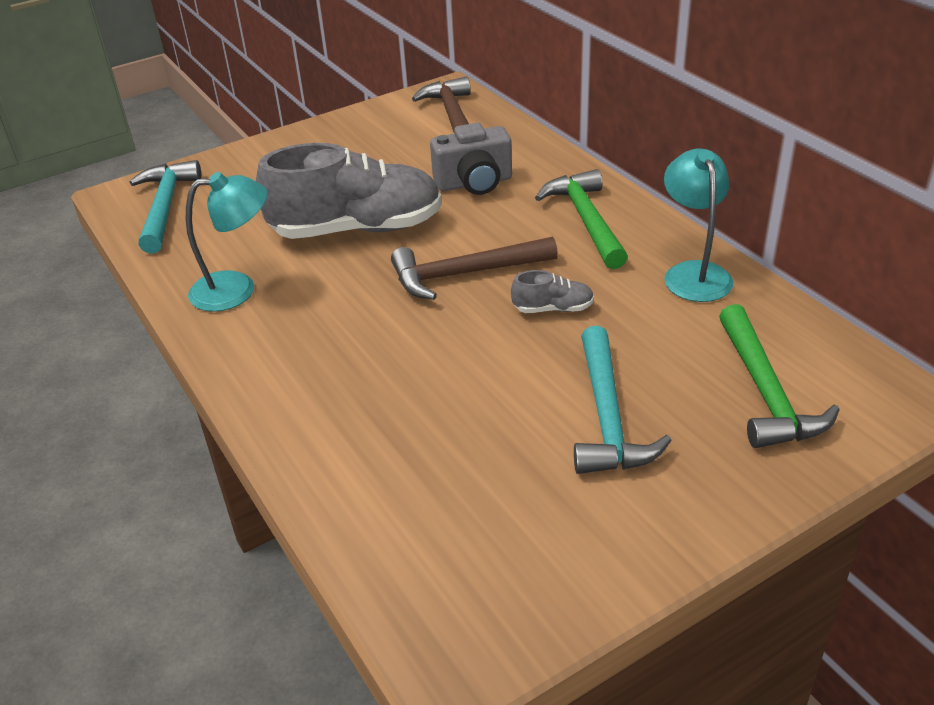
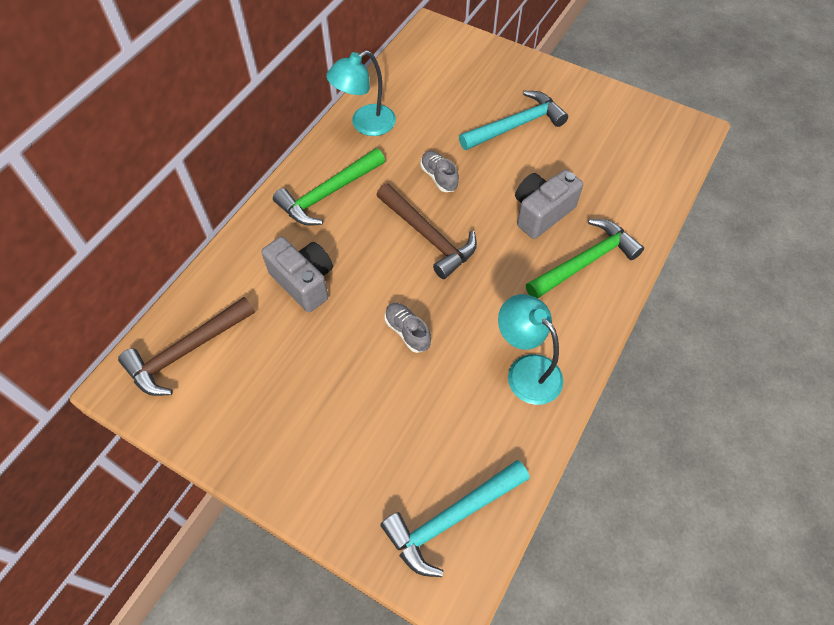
camera: 120 degrees left, 20 degrees up
(357, 229) = (407, 331): grey shoe -> grey shoe, size x0.41
(423, 379) = (541, 213): none -> grey camera
(766, 392) = (457, 74): green hammer -> green hammer (585, 261)

